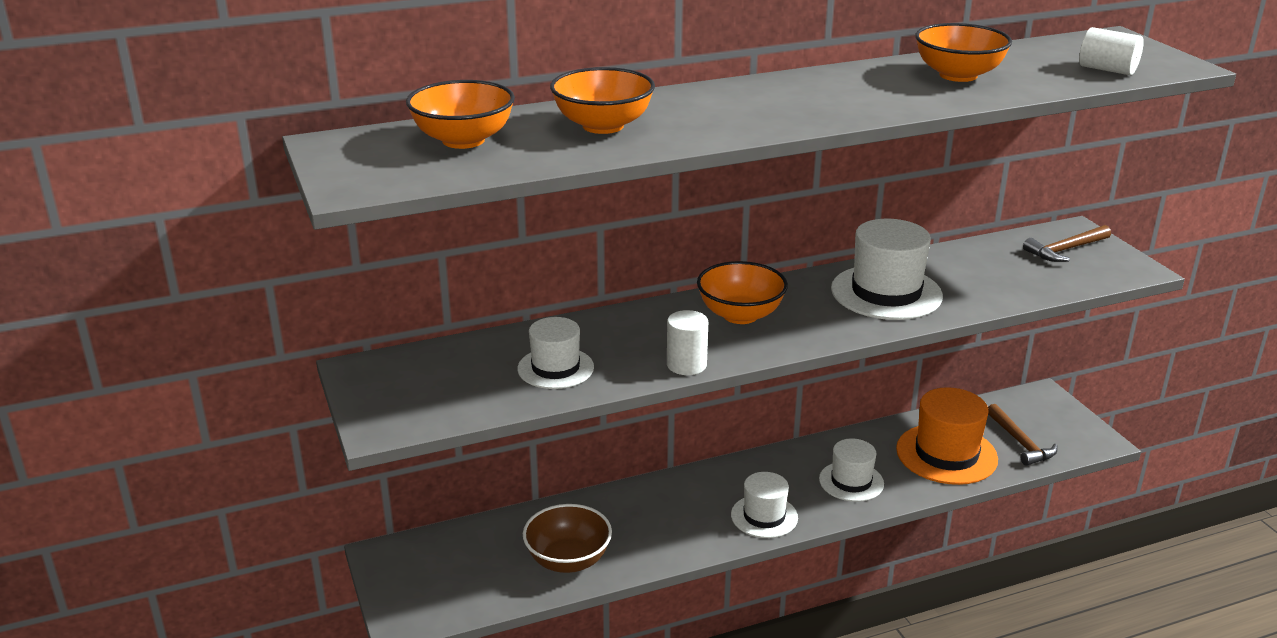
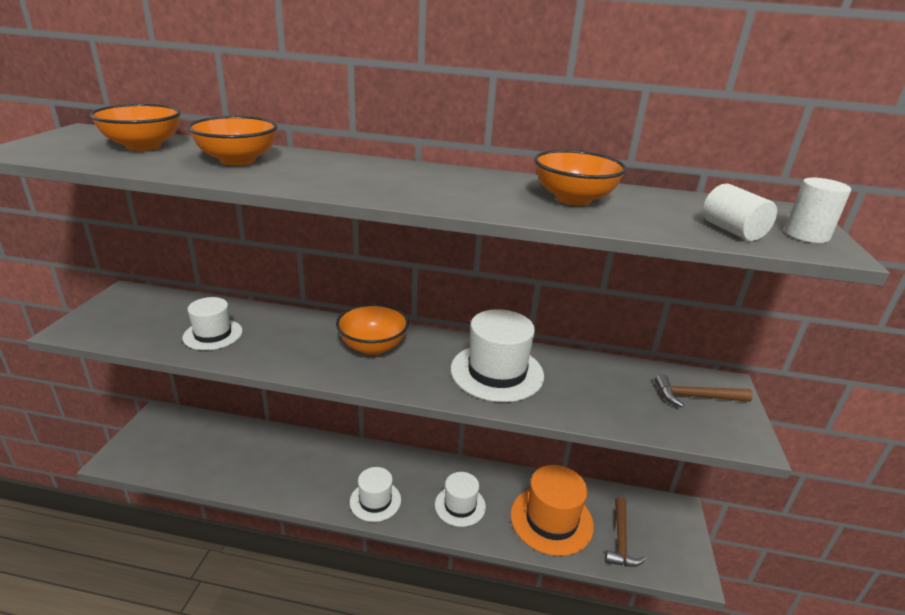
camera: 30 degrees right, 0 degrees up
(568, 560) = (234, 468): brown bowl -> none
(686, 365) = (285, 366): white cylinder -> white cylinder (806, 235)

